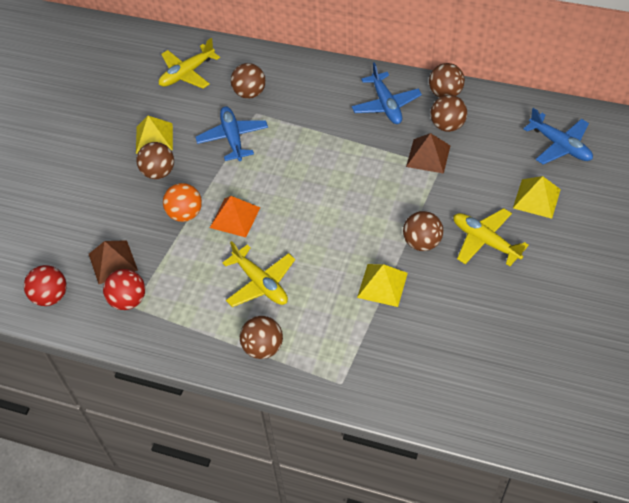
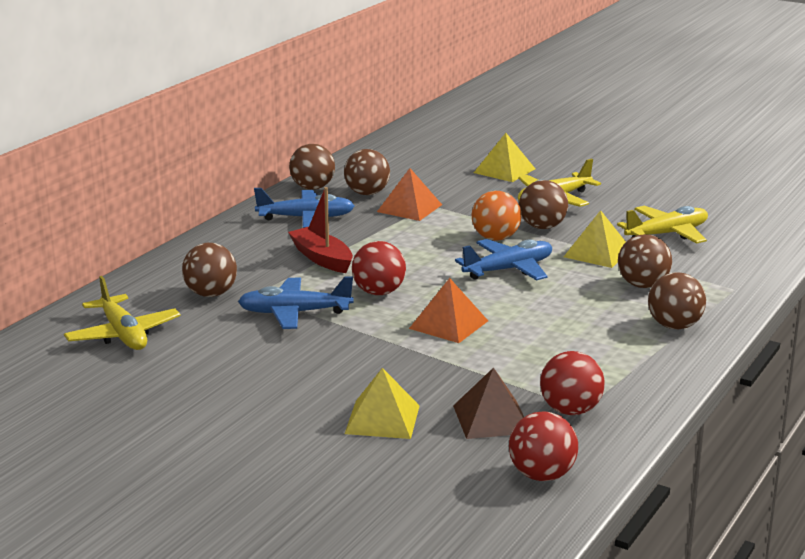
camera: 80 degrees left, 30 degrees down
(154, 138) = (249, 370): yellow pyramid -> yellow pyramid (382, 419)
(158, 172) = (326, 371): brown ball -> brown ball (642, 285)
(185, 214) = (423, 358): orange ball -> orange ball (495, 238)
(260, 283) = (571, 318): yellow plane -> yellow plane (667, 234)
(274, 171) = (379, 292): none -> red ball
(319, 130) = (322, 258): none -> red boat
(428, 156) = (409, 208): brown pyramid -> orange pyramid
(559, 145) = (435, 151): blue plane -> blue plane (509, 270)

